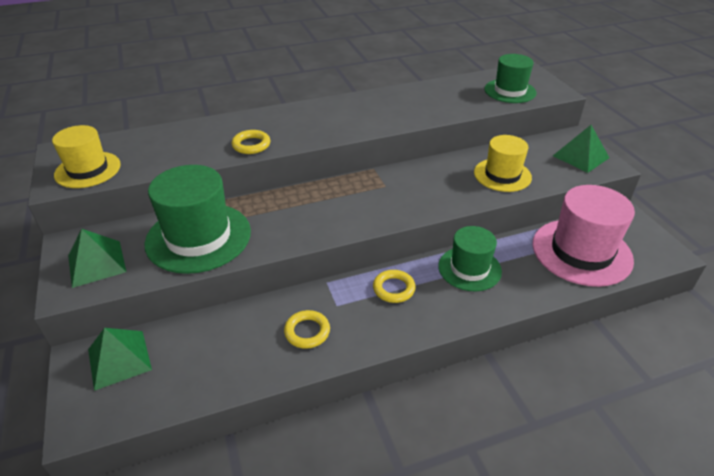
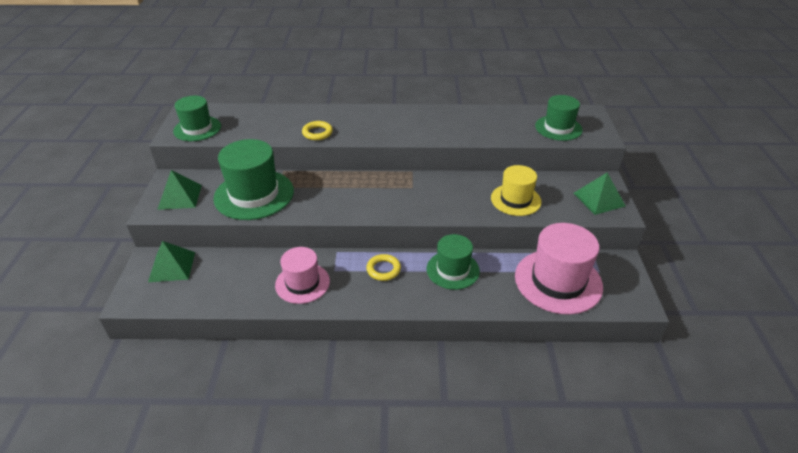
camera: 20 degrees right, 0 degrees up
(88, 170) = (197, 129): yellow hat -> green hat
(307, 332) = (302, 283): yellow ring -> pink hat

